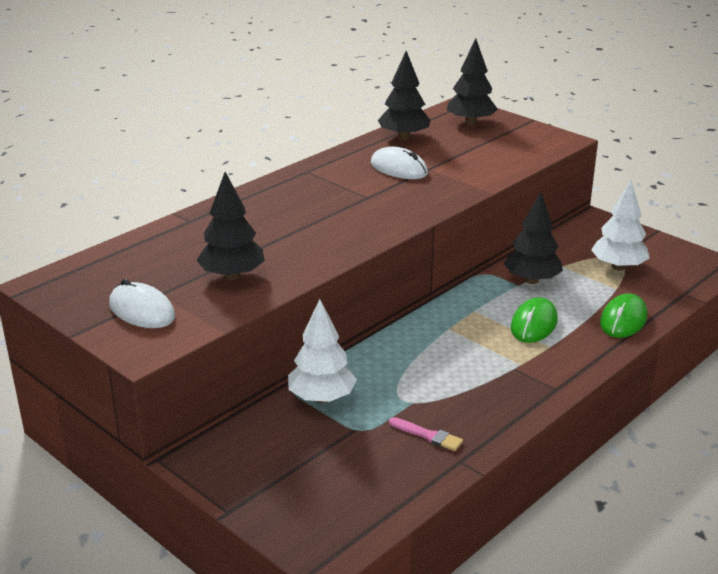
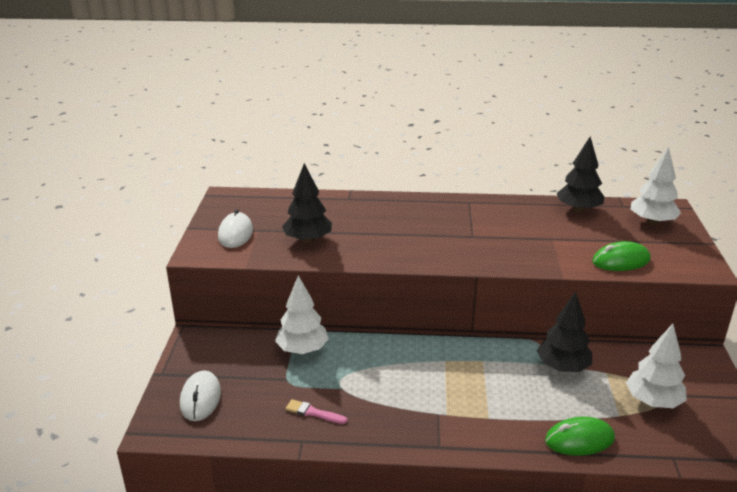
camera: 50 degrees right, 0 degrees up
(399, 168) = (530, 228): white mouse -> white mouse (200, 398)
(428, 435) = (313, 413): pink brush -> pink brush turned 120 degrees clockwise
(470, 122) = (652, 222): black tree -> white tree
(534, 324) = (506, 396): green mouse -> green mouse (621, 261)

